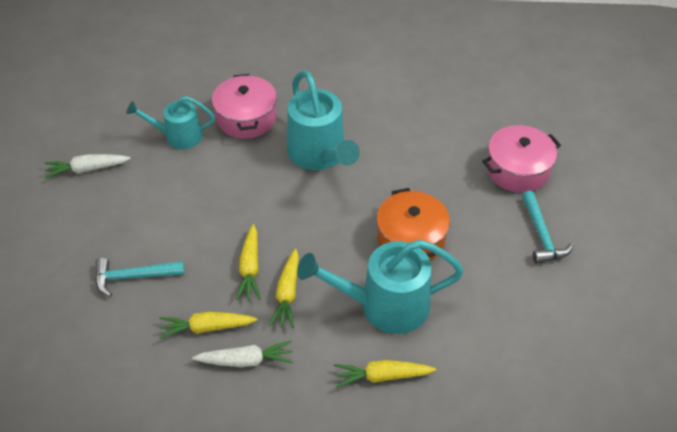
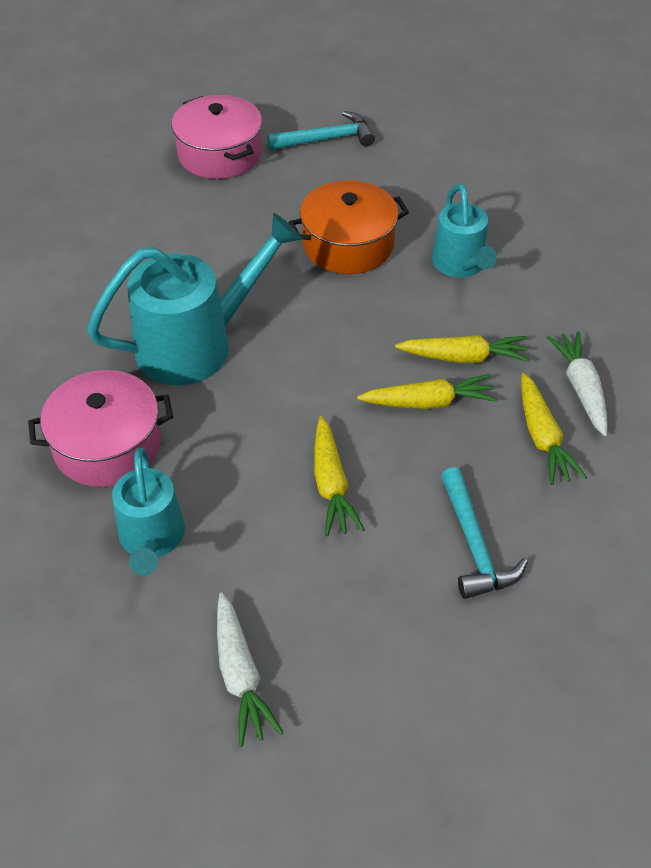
camera: 95 degrees left, 0 degrees up
(382, 376) = (562, 263): yellow carrot -> yellow carrot (331, 485)
(384, 305) = (461, 265): turquoise watering can -> turquoise watering can, size x0.62

